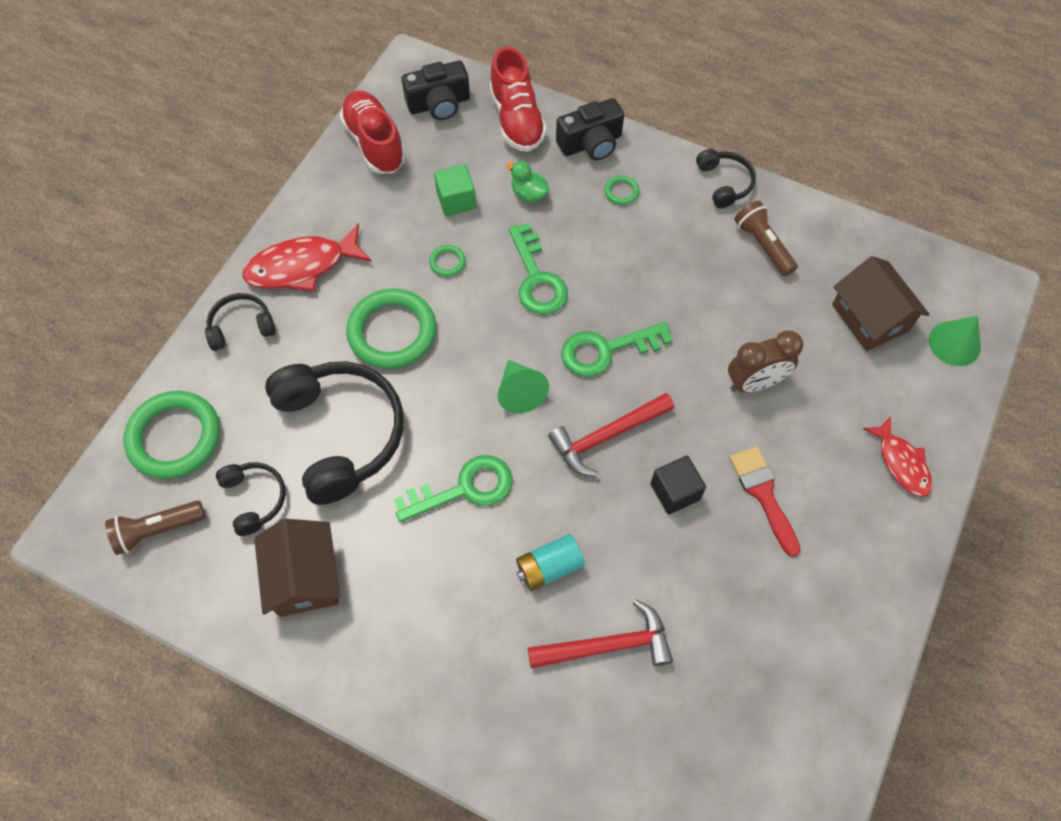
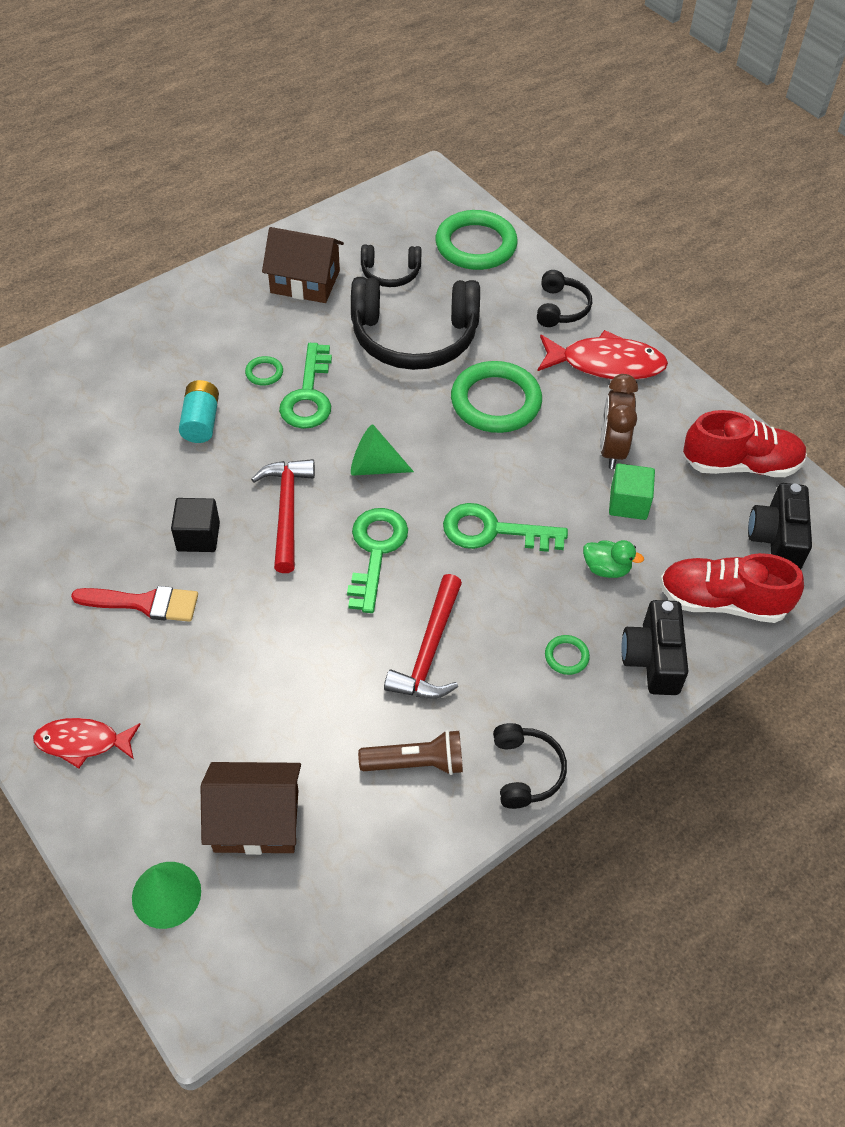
camera: 115 degrees right, 10 degrees down
(157, 530) = (401, 219): brown flashlight -> none
(302, 266) = (606, 364): red fish -> red fish turned 90 degrees clockwise
(447, 262) = (553, 468): green ring -> green ring (264, 373)
(529, 194) = (606, 568): green duck -> green duck turned 45 degrees clockwise
(607, 645) = (111, 432): red hammer -> red hammer (430, 650)
(724, 183) = (526, 771): black headphones -> black headphones turned 105 degrees counterclockwise
(754, 382) = (257, 659): brown clock -> brown clock (612, 449)

